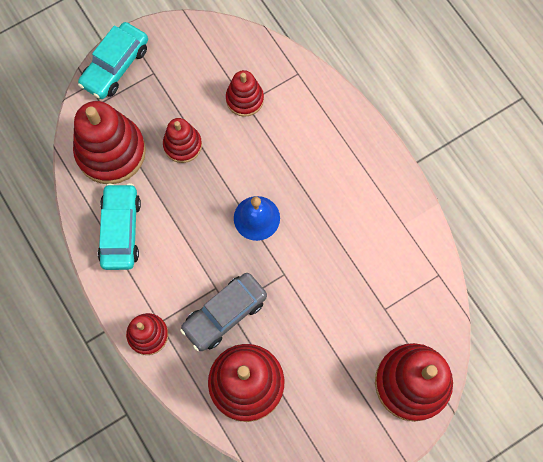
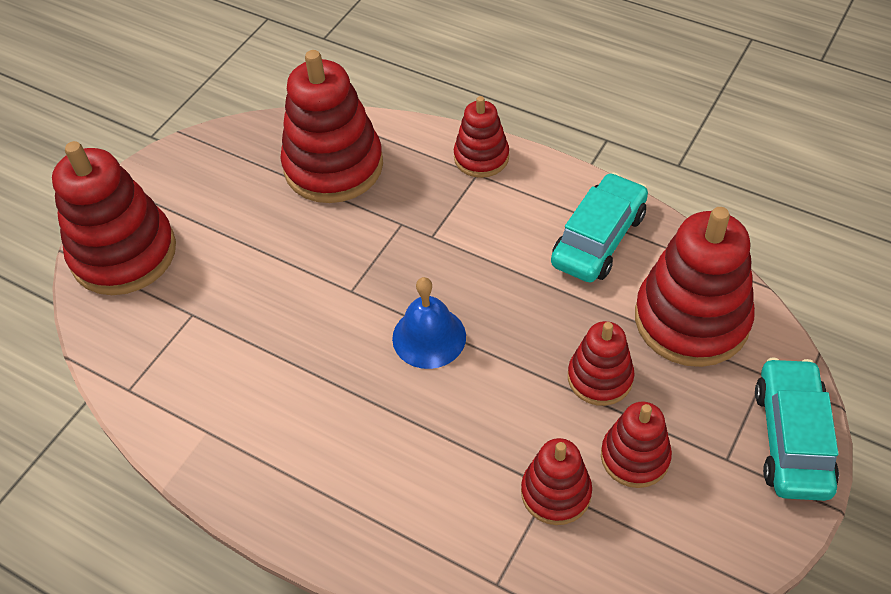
camera: 155 degrees right, 20 degrees down
(121, 230) = (599, 239): turquoise car -> turquoise car turned 120 degrees counterclockwise
(195, 96) = (635, 457): none -> red stacking toy
(224, 314) = (402, 216): grey car -> none

